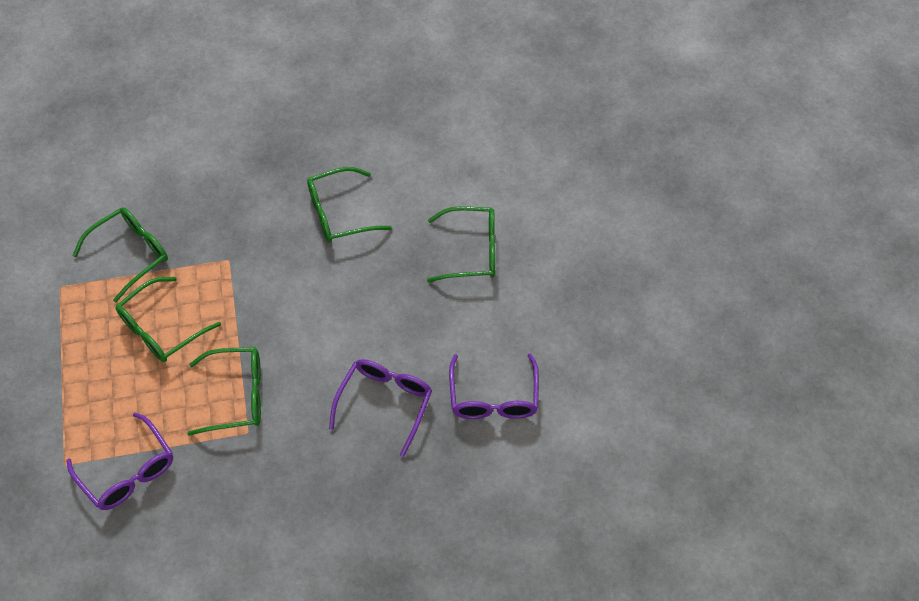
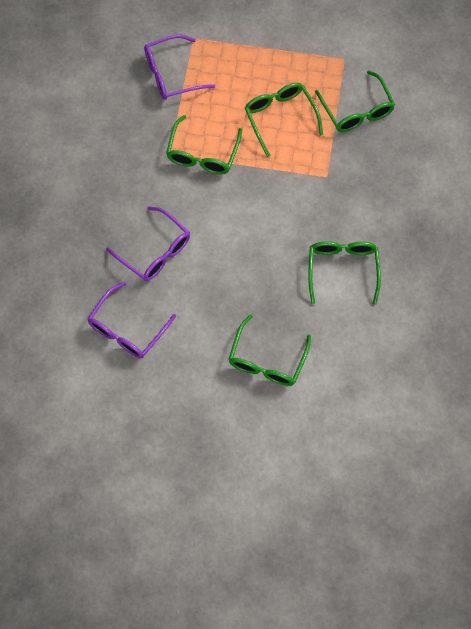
camera: 110 degrees right, 10 degrees up
(493, 398) = (127, 329): purple glasses -> purple glasses turned 75 degrees counterclockwise

